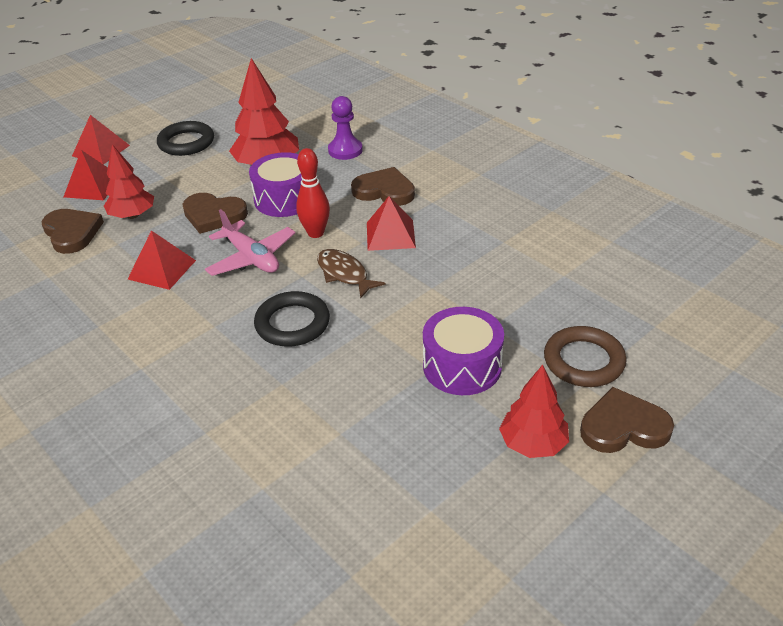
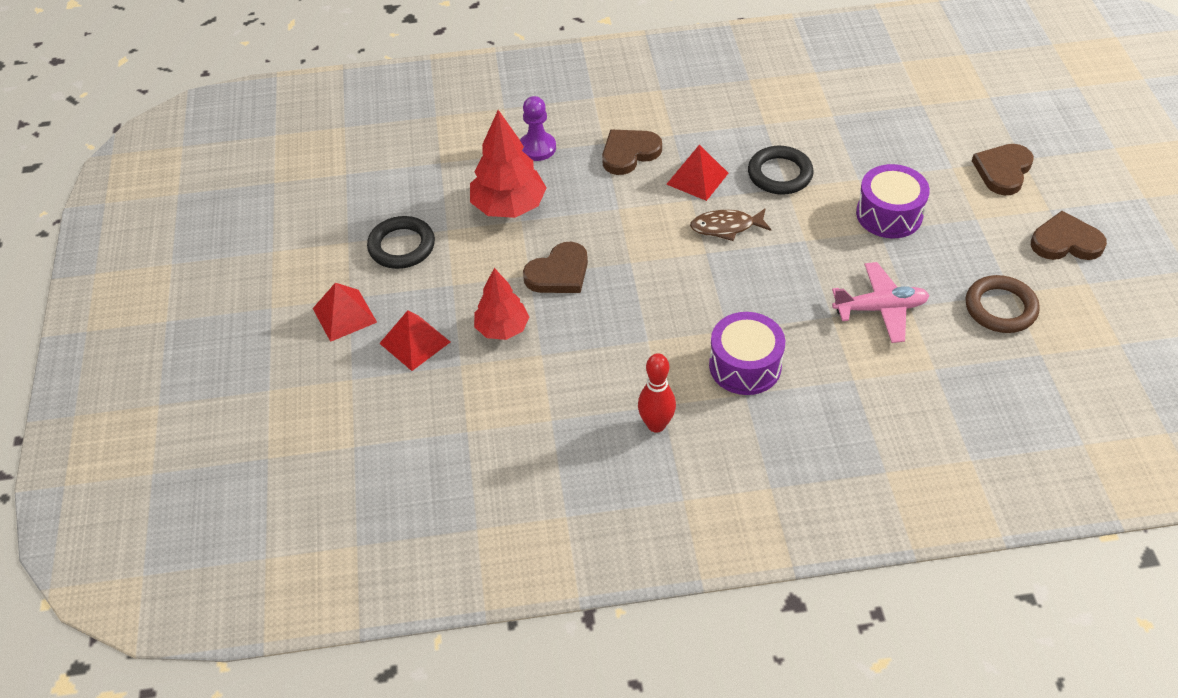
camera: 55 degrees left, 10 degrees up
(72, 233) = (489, 382): brown heart -> brown heart (1065, 242)
(162, 269) = (614, 336): red pyramid -> none
(251, 258) = (651, 273): pink plane -> pink plane (880, 309)
(284, 199) = (579, 218): purple drum -> purple drum (745, 366)
(292, 323) = (764, 282): black ring -> black ring (780, 174)
(315, 233) = (652, 220): red bowling pin -> red bowling pin (656, 425)
(533, 444) = (988, 218): red tree -> none
(584, 361) = (930, 155): brown ring -> brown ring (1000, 308)

